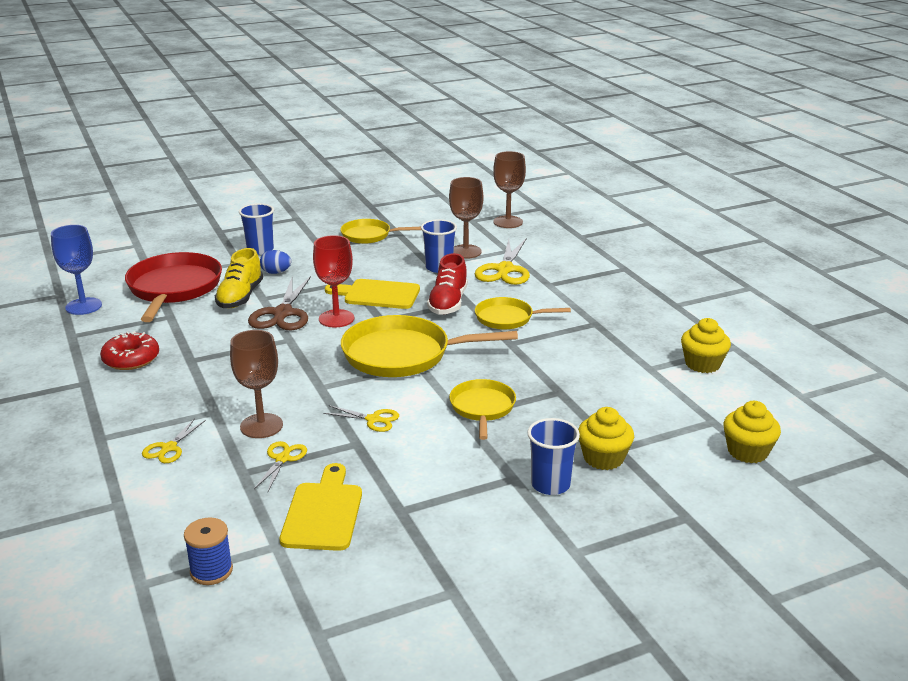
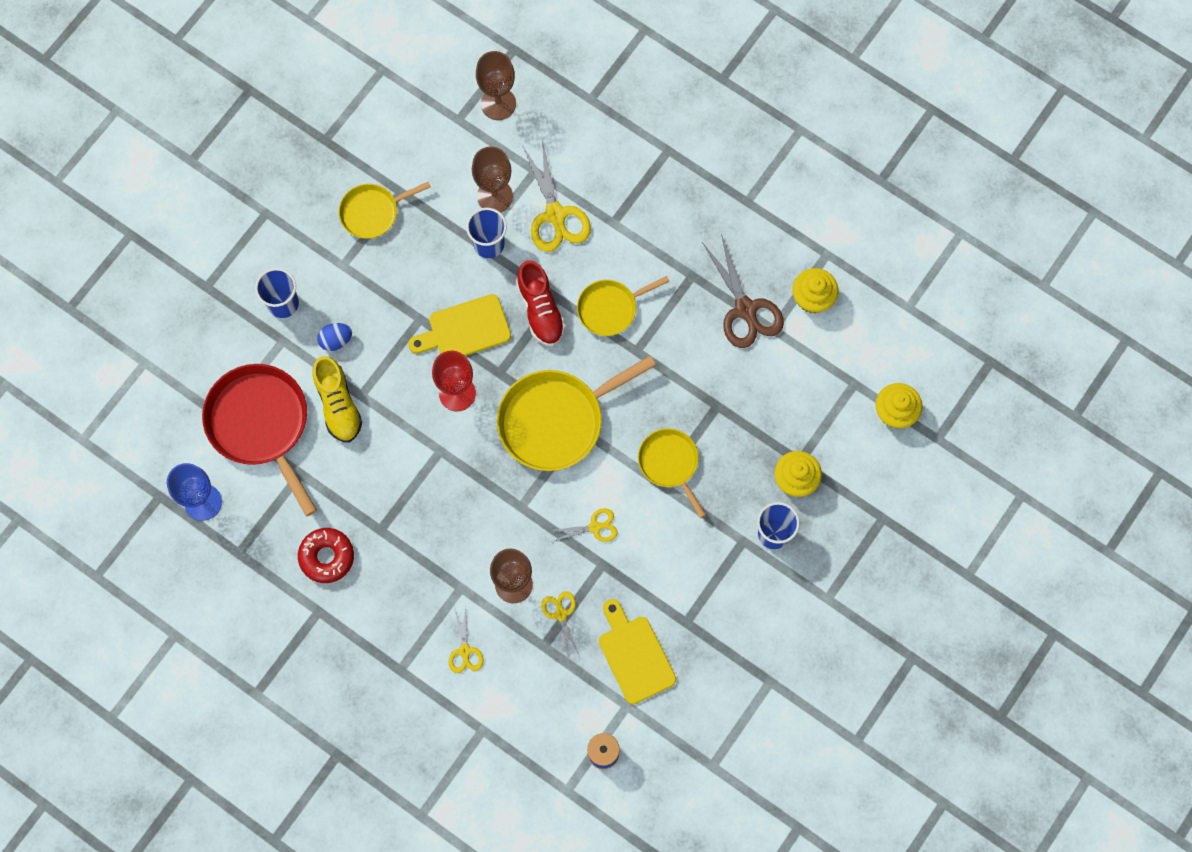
camera: 30 degrees left, 45 degrees up
(282, 313) = (401, 411): brown scissors -> brown scissors (745, 309)

